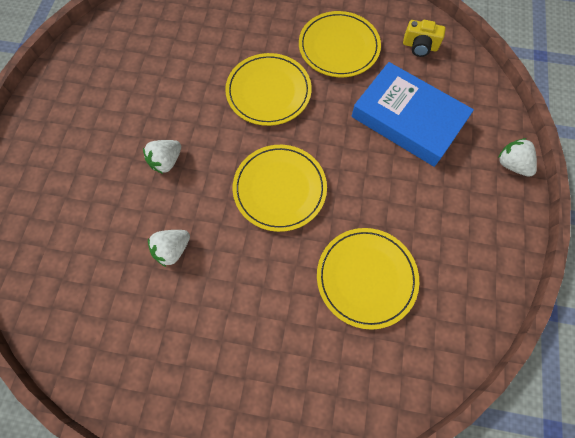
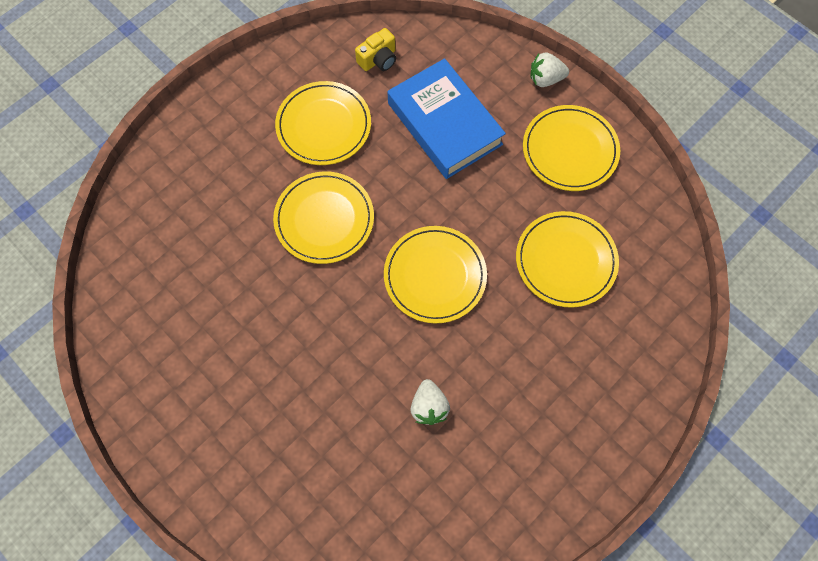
camera: 55 degrees left, 0 degrees up
(166, 161) = (331, 359): white strawberry -> none
(408, 119) = (444, 123): blue book -> blue book turned 75 degrees clockwise
(466, 221) = (570, 150): none -> yellow plate

